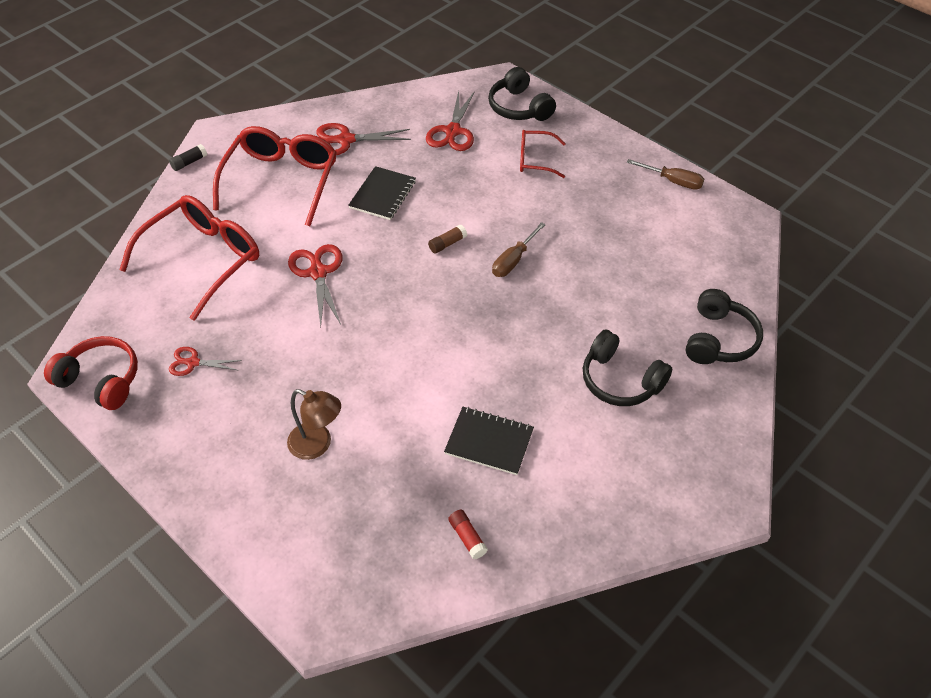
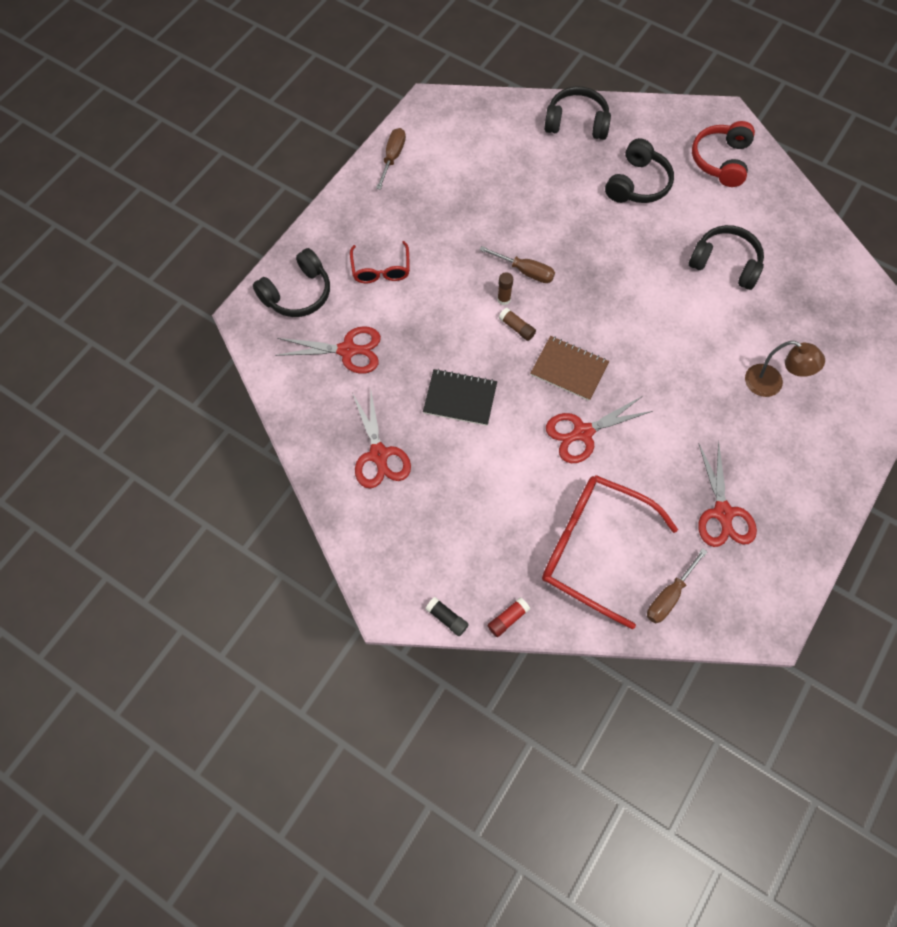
camera: 100 degrees left, 15 degrees up
(101, 380) = (769, 591): red headphones -> red headphones (721, 161)
(136, 303) = (669, 595): none -> brown screwdriver
(193, 362) = (723, 513): red scissors -> red scissors, size x1.65
(282, 180) = (458, 504): red glasses -> none
(317, 445) = (771, 384): brown lamp -> brown lamp turned 105 degrees clockwise
(390, 275) = (569, 369): none -> brown notebook
(467, 537) = (811, 266): red glue stick -> red glue stick (508, 619)
(483, 239) = (504, 299): none -> brown glue stick
(489, 442) = (725, 264): black notebook -> black headphones

